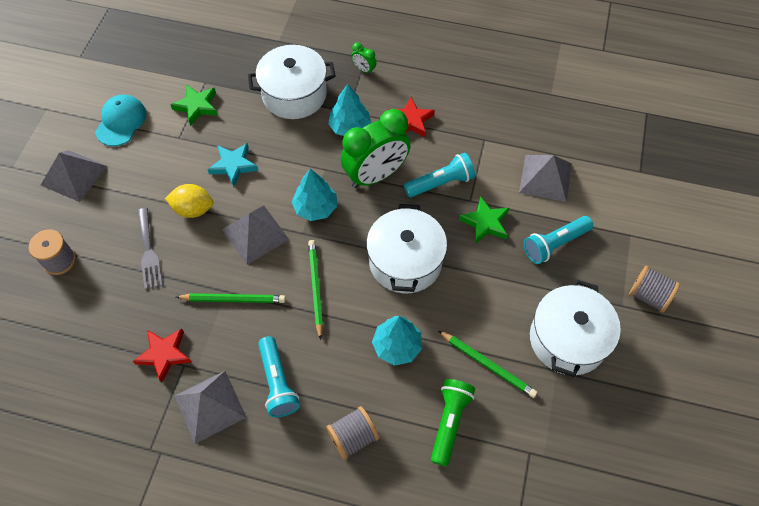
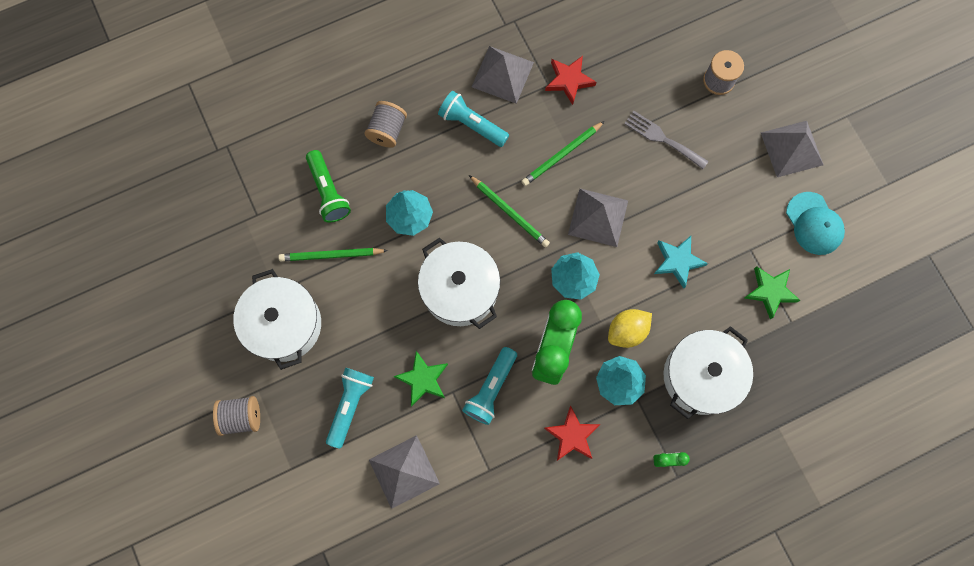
camera: 140 degrees right, 15 degrees up
(193, 209) = (667, 198): yellow lemon -> yellow lemon (627, 331)

